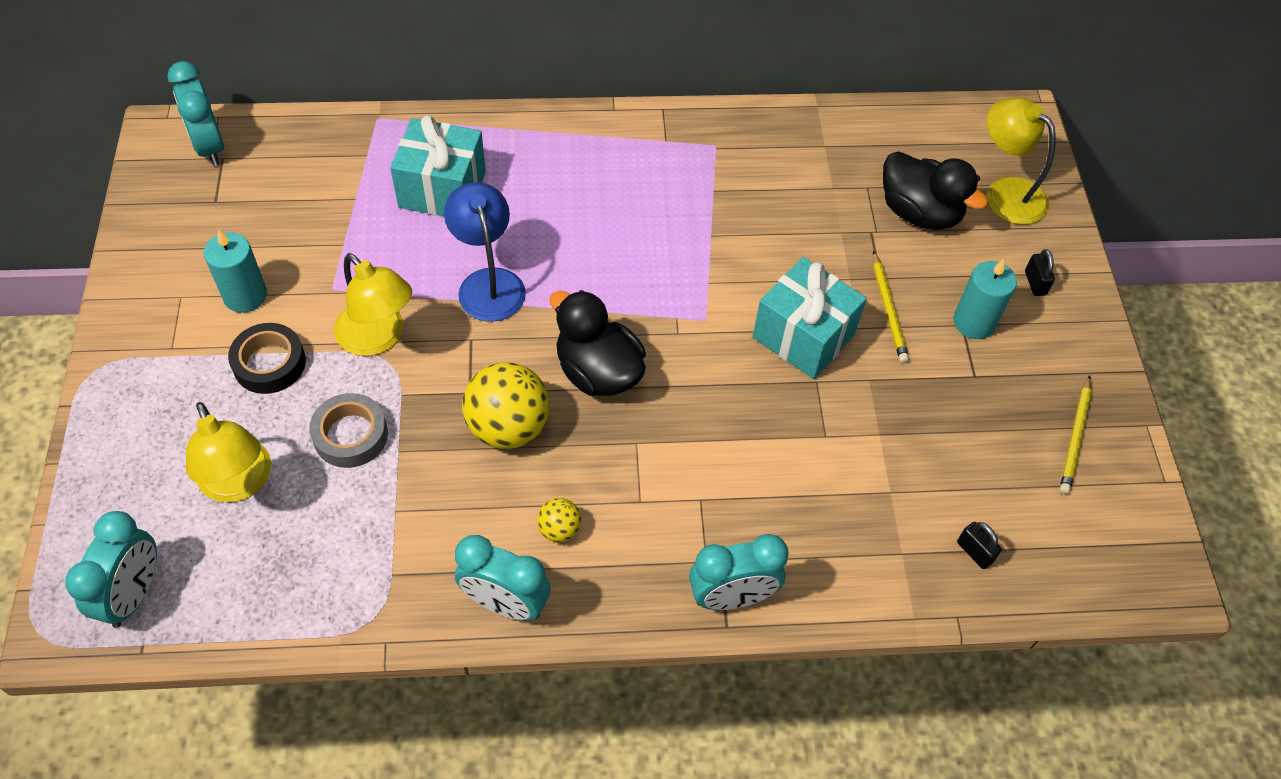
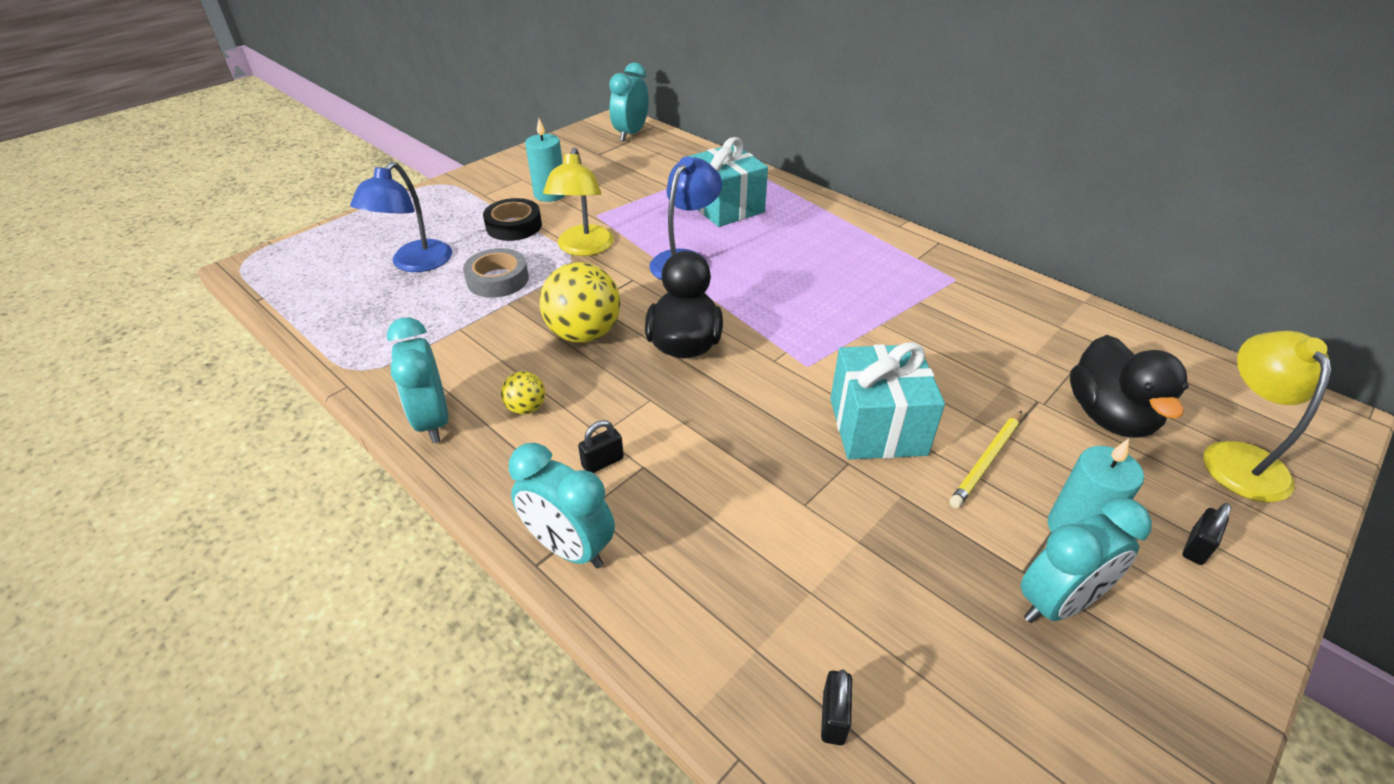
camera: 50 degrees right, 15 degrees down
(134, 594) = (298, 274): turquoise clock -> turquoise clock (1057, 603)
(239, 484) = (415, 264): yellow lamp -> blue lamp
(671, 521) = (602, 462): none -> black padlock
(1075, 437) = (1095, 718): yellow pencil -> none

